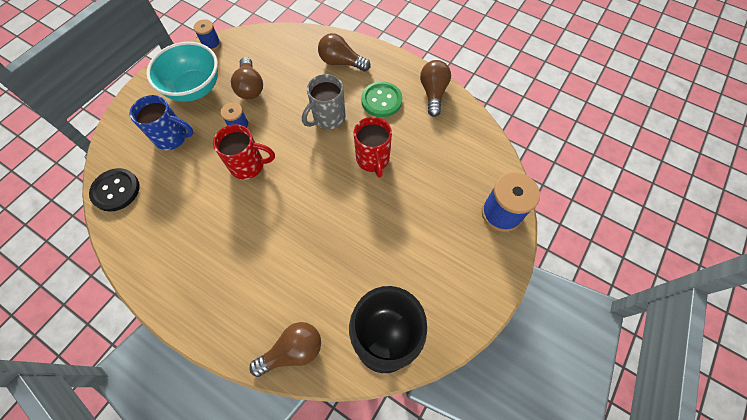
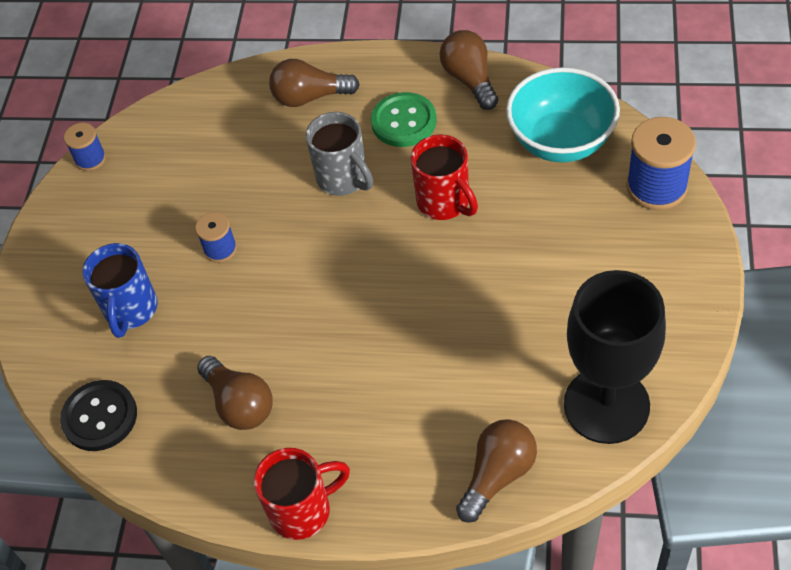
camera: 20 degrees left, 10 degrees down
(172, 137) = (131, 310): blue mug -> blue mug turned 105 degrees clockwise
(195, 89) = (113, 231): turquoise bowl -> turquoise bowl (561, 141)
(248, 165) = (273, 292): red mug -> red mug (302, 510)
(250, 87) = (198, 191): brown light bulb -> brown light bulb (239, 404)
(328, 118) = (343, 179): grey mug -> grey mug turned 60 degrees counterclockwise

